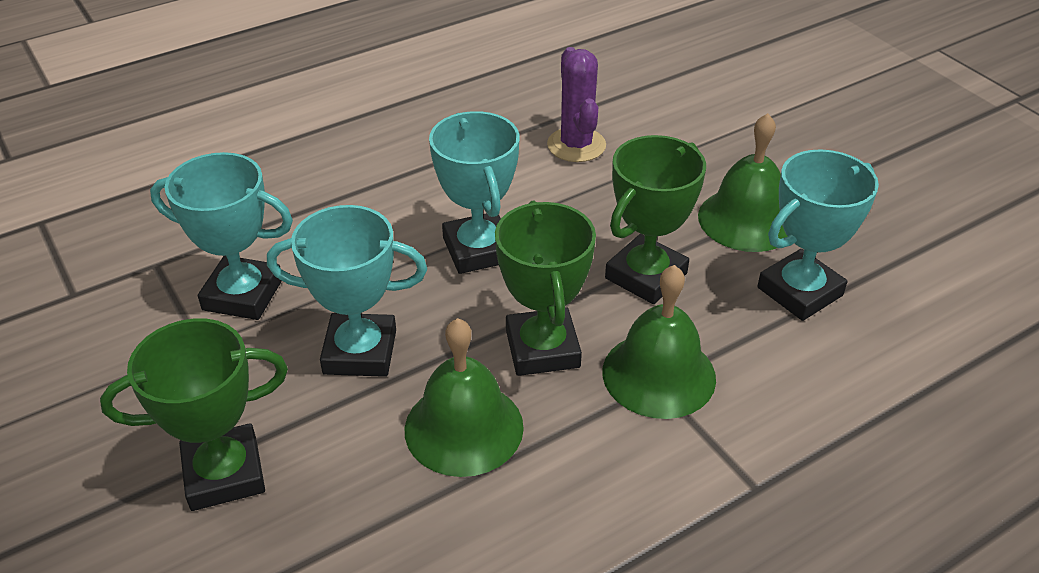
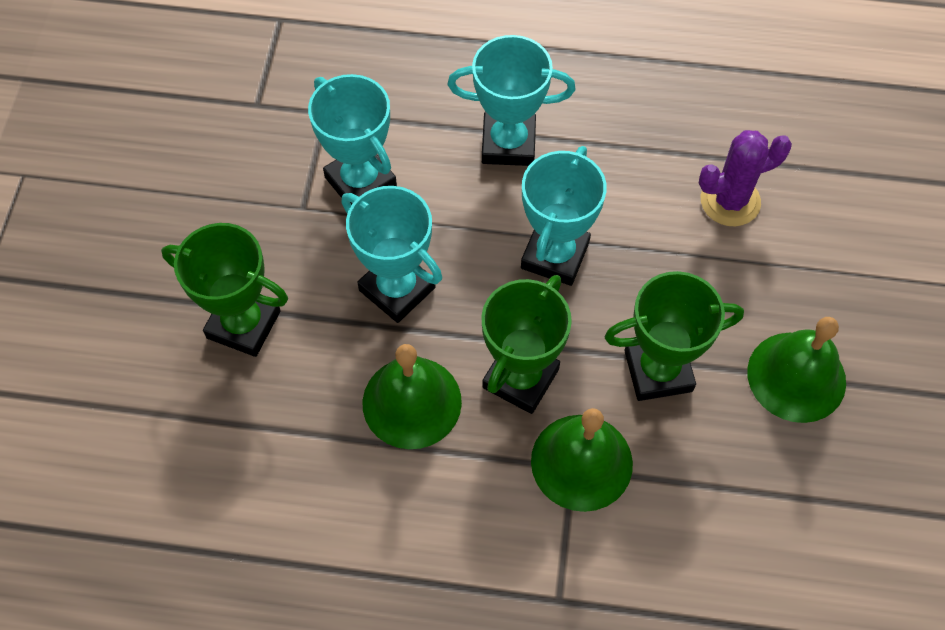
camera: 40 degrees right, 20 degrees up
(576, 145) = (730, 201): purple cactus -> purple cactus turned 45 degrees clockwise
(799, 291) = (765, 474): turquoise trophy -> turquoise trophy (508, 144)

